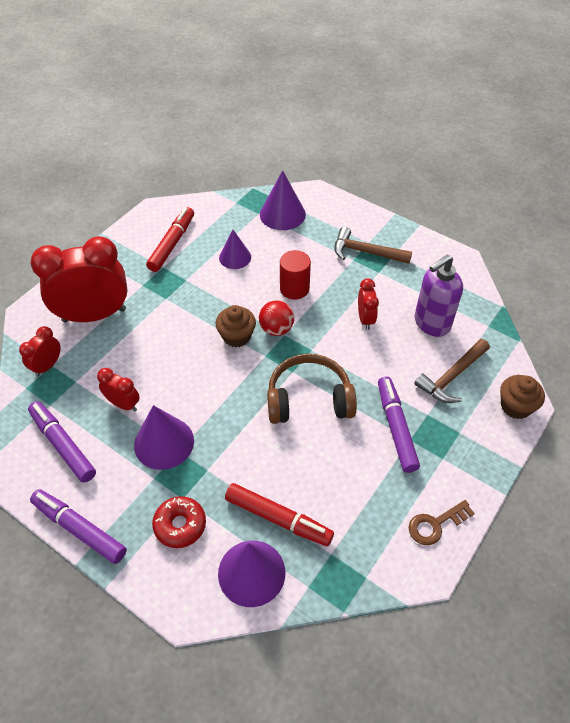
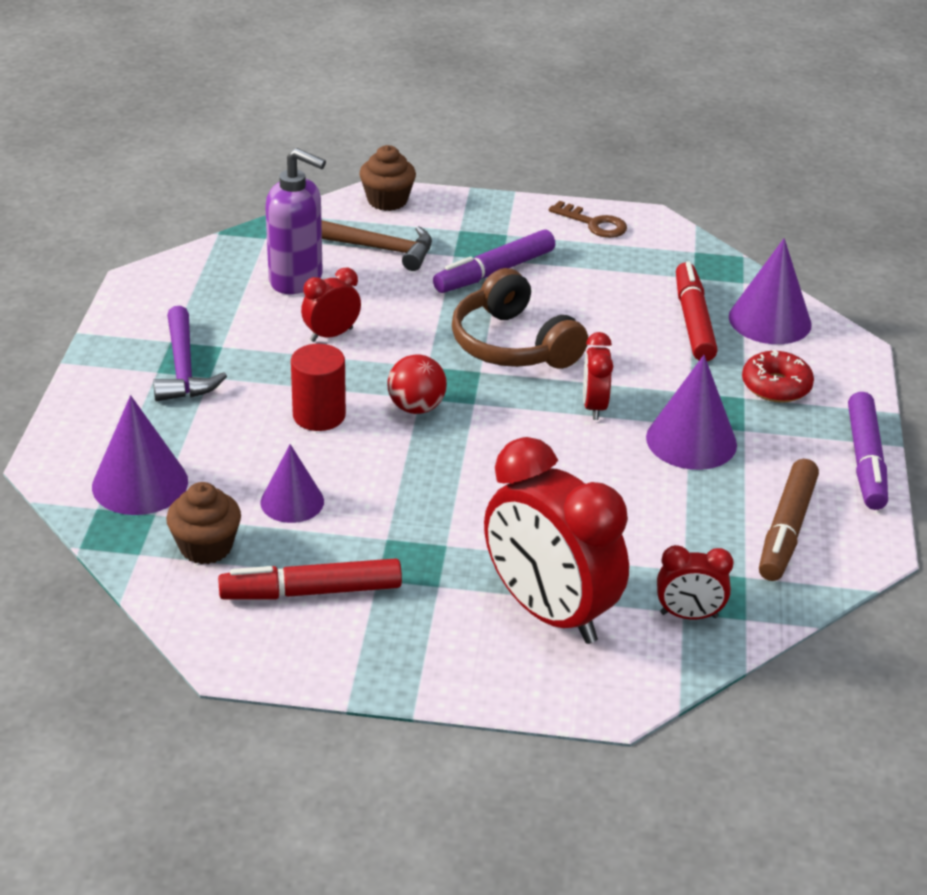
camera: 120 degrees left, 15 degrees down
(63, 445) = (787, 529): purple marker -> brown marker
(123, 404) = (673, 502): red clock -> red clock (594, 406)
(237, 336) = (461, 440): brown cupcake -> brown cupcake (206, 547)
(365, 252) = (183, 368): brown hammer -> purple hammer

